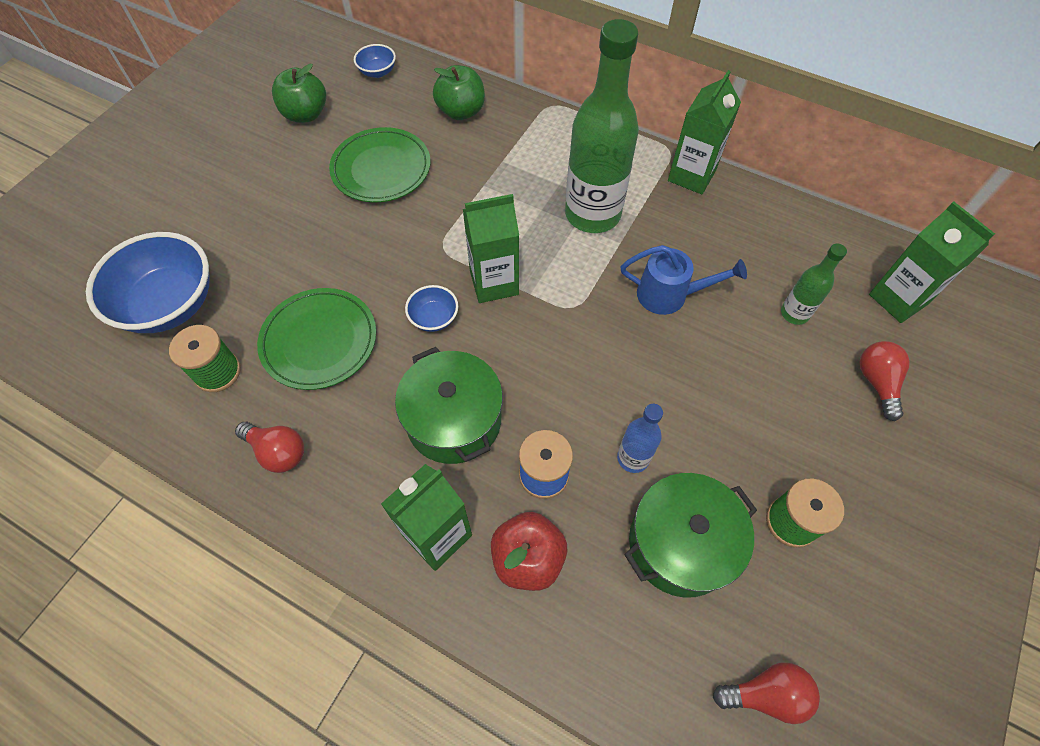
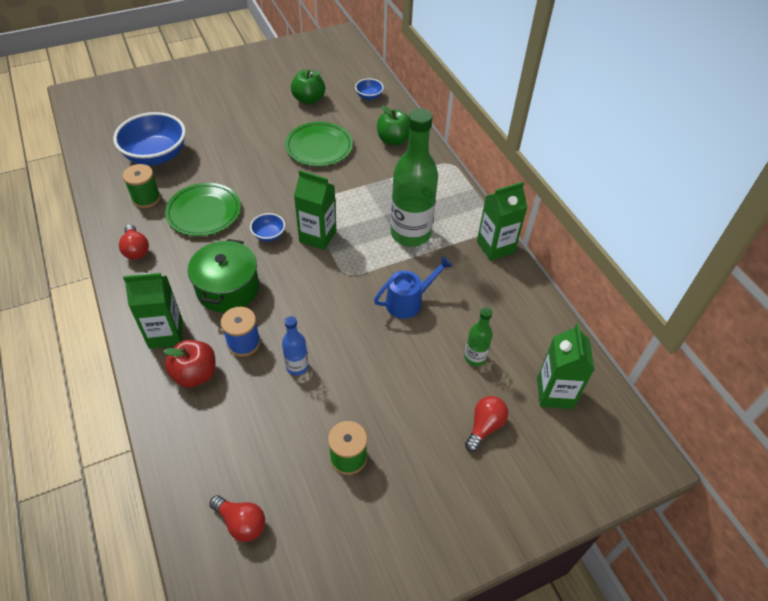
camera: 35 degrees right, 10 degrees down
(670, 295) = (409, 301): blue watering can -> blue watering can turned 75 degrees counterclockwise
(680, 543) = (276, 423): green pot -> none

